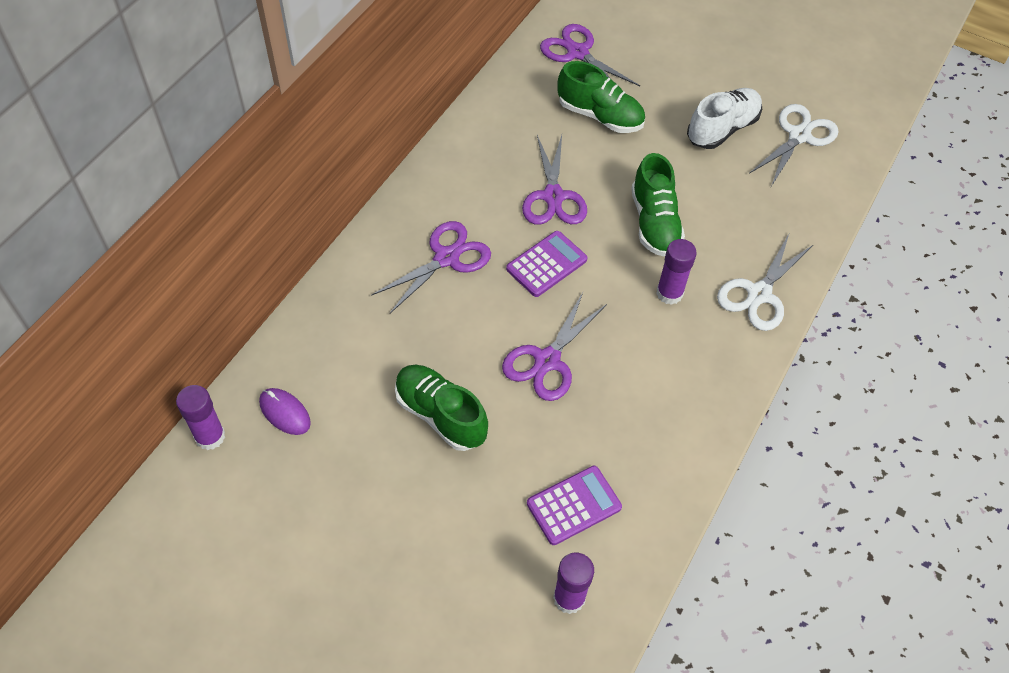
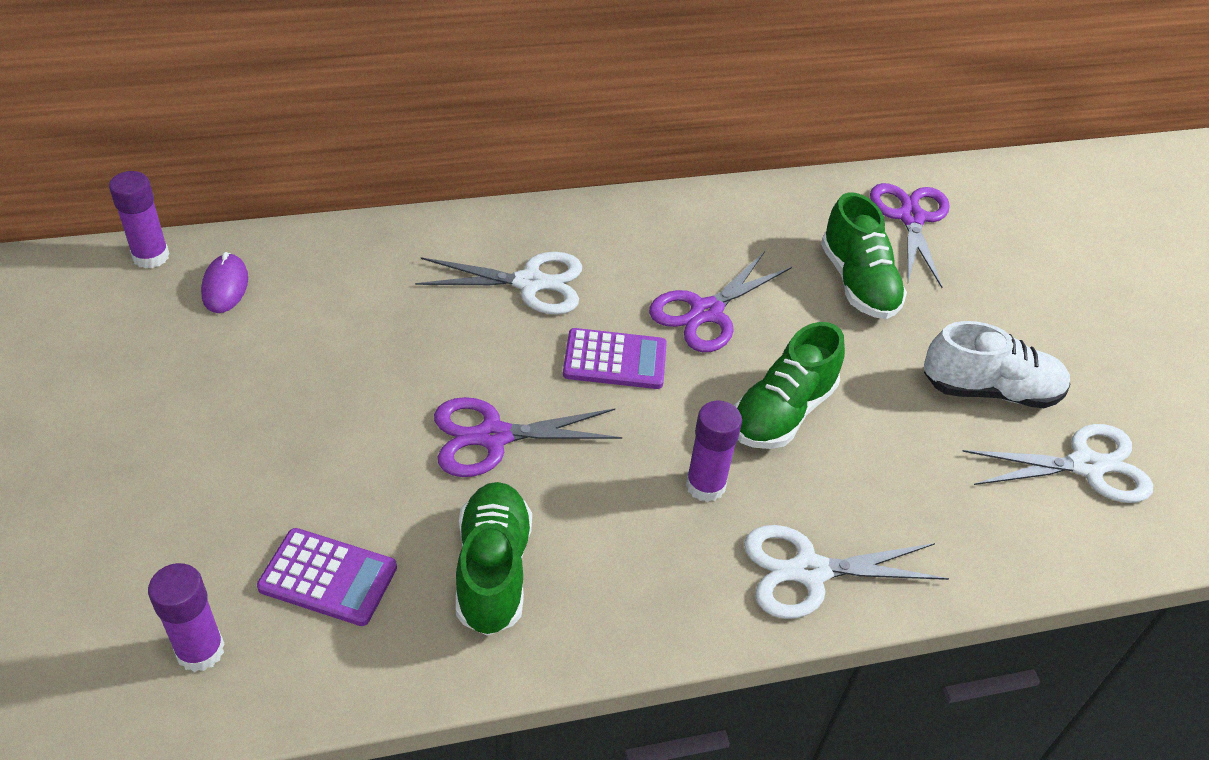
camera: 45 degrees right, 10 degrees down
(440, 415) = (335, 395): green shoe -> green shoe (493, 570)
(446, 258) = (530, 283): purple scissors -> white scissors

